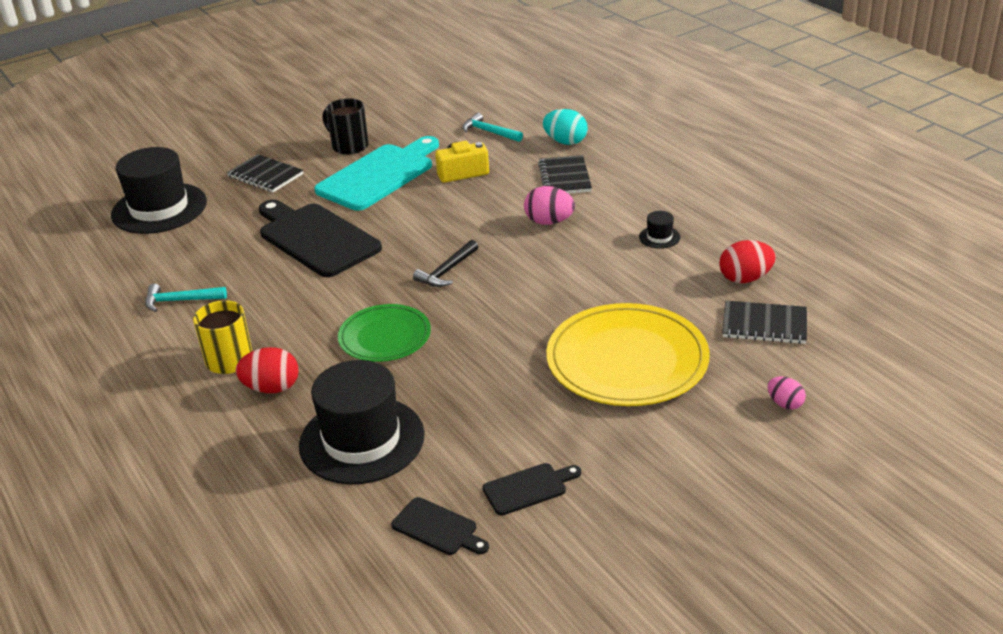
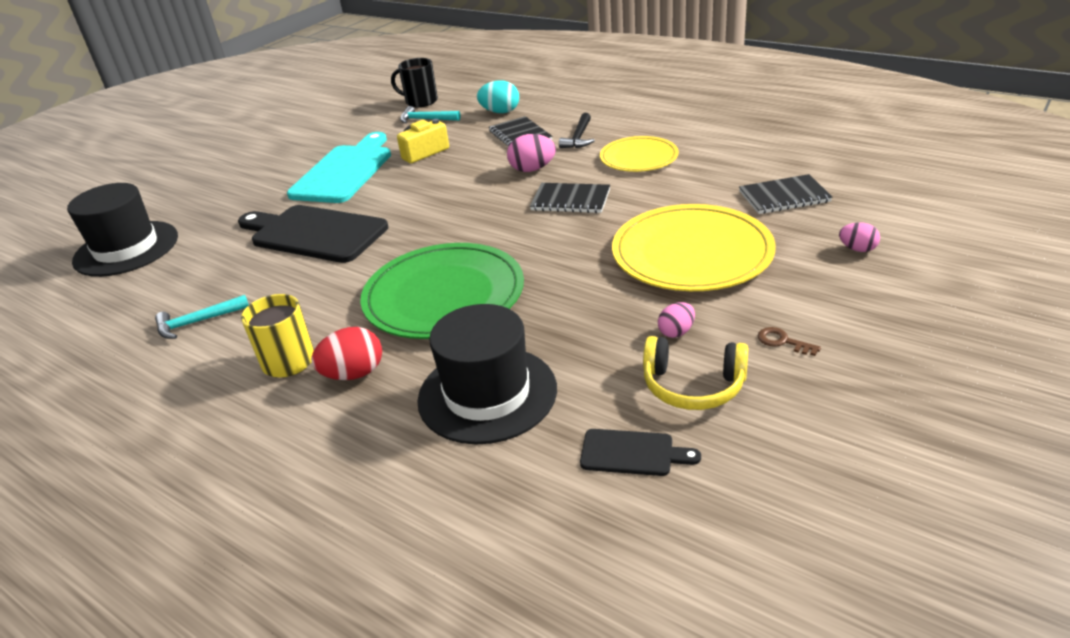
camera: 20 degrees left, 0 degrees up
(265, 175) = (228, 197): black notebook -> black notebook (570, 200)
(349, 146) = (299, 157): black mug -> black mug (420, 101)
(385, 337) = (444, 296): green plate -> green plate, size x1.66
(447, 271) = (466, 228): black hammer -> black hammer (579, 138)
(528, 488) = (693, 386): black cutting board -> yellow headphones
(553, 434) = (676, 332): none -> pink egg
(636, 473) = (782, 341): none -> brown key
(659, 237) = (639, 158): black hat -> yellow plate
(745, 278) = (737, 169): red egg -> none

